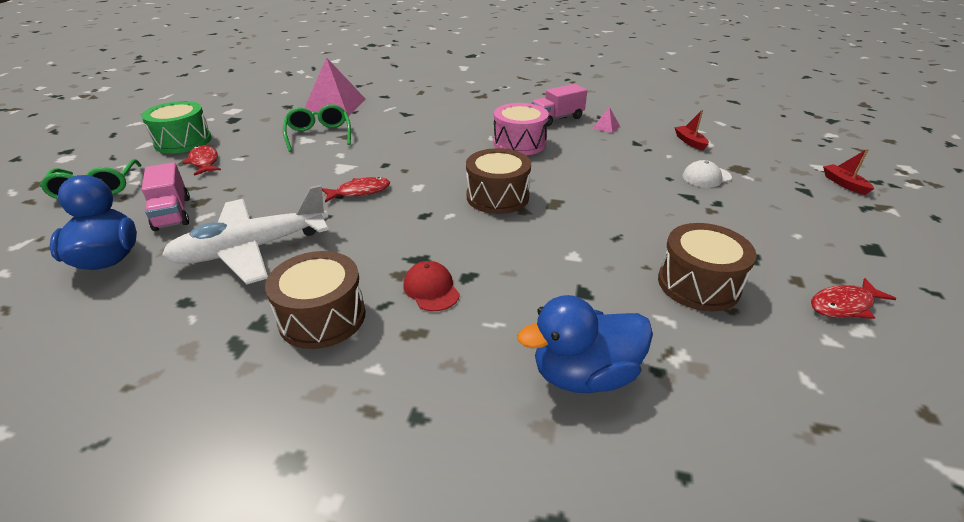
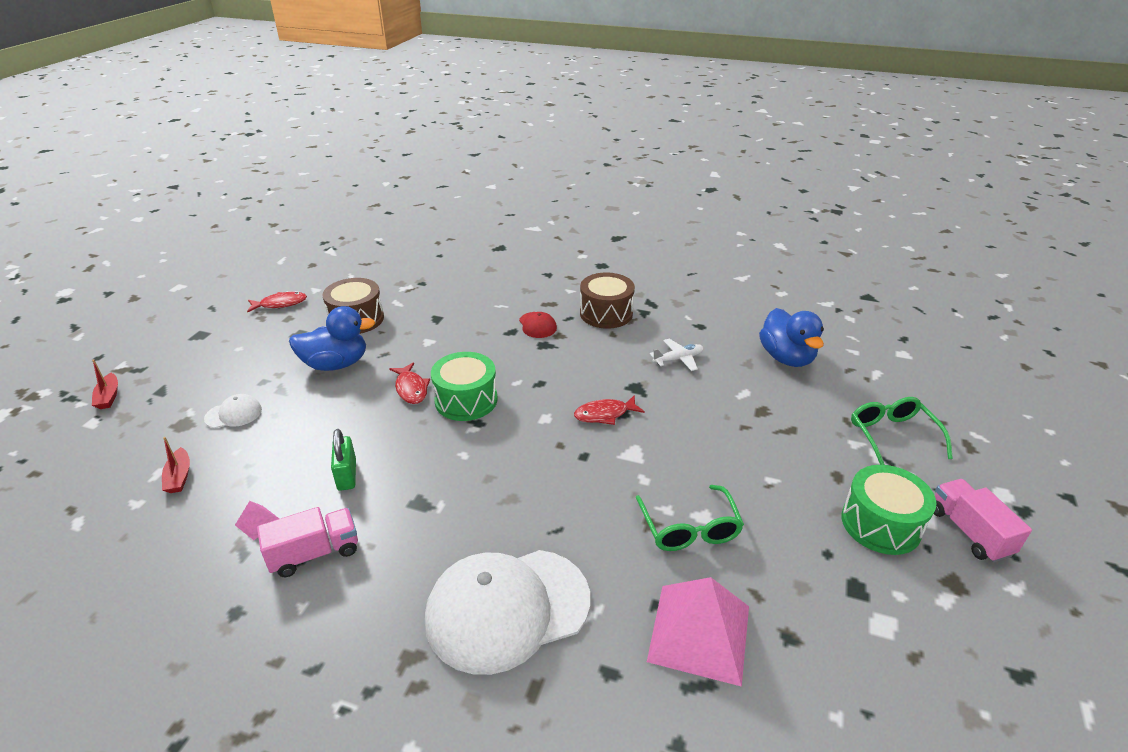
camera: 175 degrees left, 0 degrees up
(172, 213) = (776, 398): pink truck -> pink truck (969, 532)
(204, 162) = (810, 474): red fish -> red fish (411, 389)
(251, 249) = (678, 359): white plane -> white plane, size x0.47
(436, 107) = (507, 609): none -> white cap
(497, 197) = (466, 400): brown drum -> green drum
(519, 143) = (405, 488): pink drum -> none
(568, 147) = (347, 475): none -> green padlock
(584, 374) = (461, 283): blue duck -> blue duck (336, 364)

